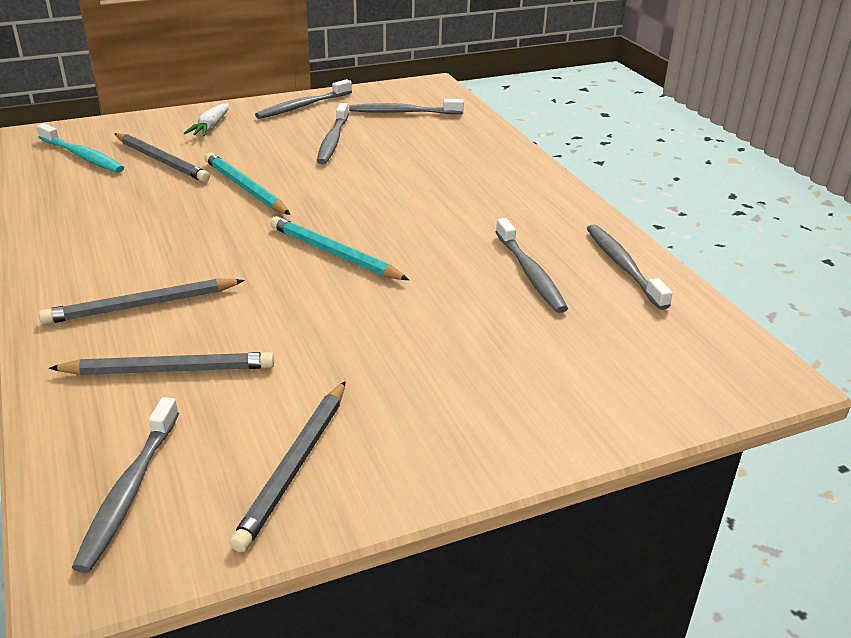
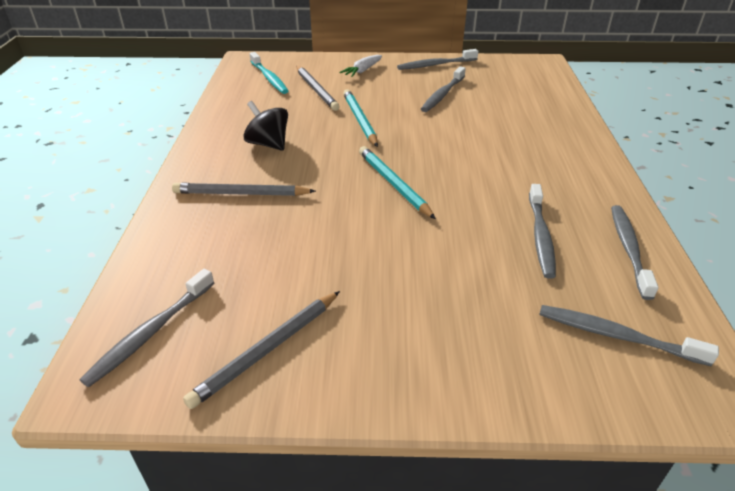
camera: 25 degrees right, 5 degrees up
(139, 239) = (268, 144): none -> black spinning top
(169, 370) = (230, 247): grey pencil -> none
(403, 112) = (508, 81): grey toothbrush -> grey toothbrush (616, 336)

